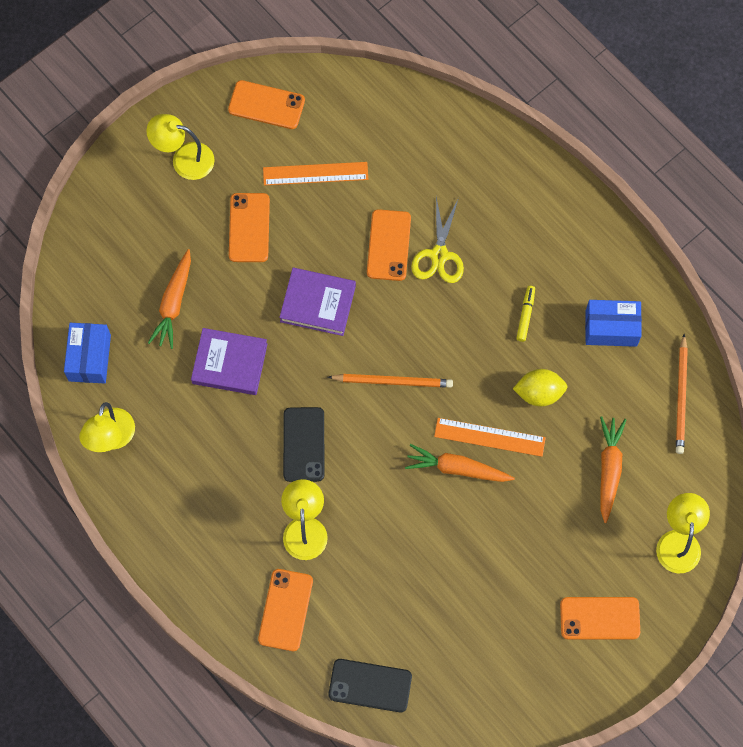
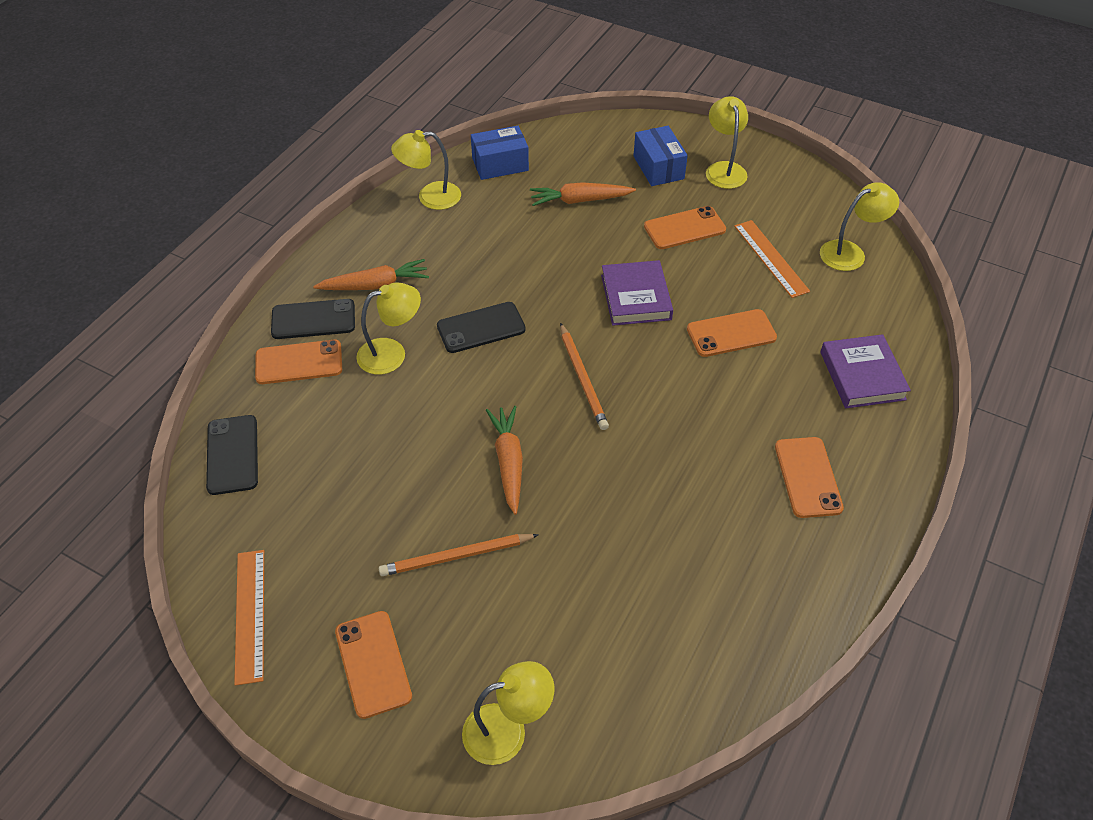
camera: 70 degrees right, 20 degrees down
(229, 363) = (540, 252): purple book -> purple book (862, 375)
(237, 586) = (313, 320): none -> black phone
(266, 105) = (816, 206): orange phone -> orange phone (807, 477)
(334, 107) = (850, 252): none -> yellow lamp
(439, 255) = (746, 377): yellow scissors -> none
(489, 437) = (559, 482): orange ruler -> orange ruler (250, 615)
(525, 315) = (722, 475): yellow marker -> none
(539, 393) = (635, 515): yellow lemon -> none
(609, 469) = (572, 617): orange carrot -> orange carrot (375, 285)
(611, 328) = (755, 566): blue box -> blue box (658, 167)
(681, 396) = (707, 674): orange pencil -> orange pencil (456, 556)

